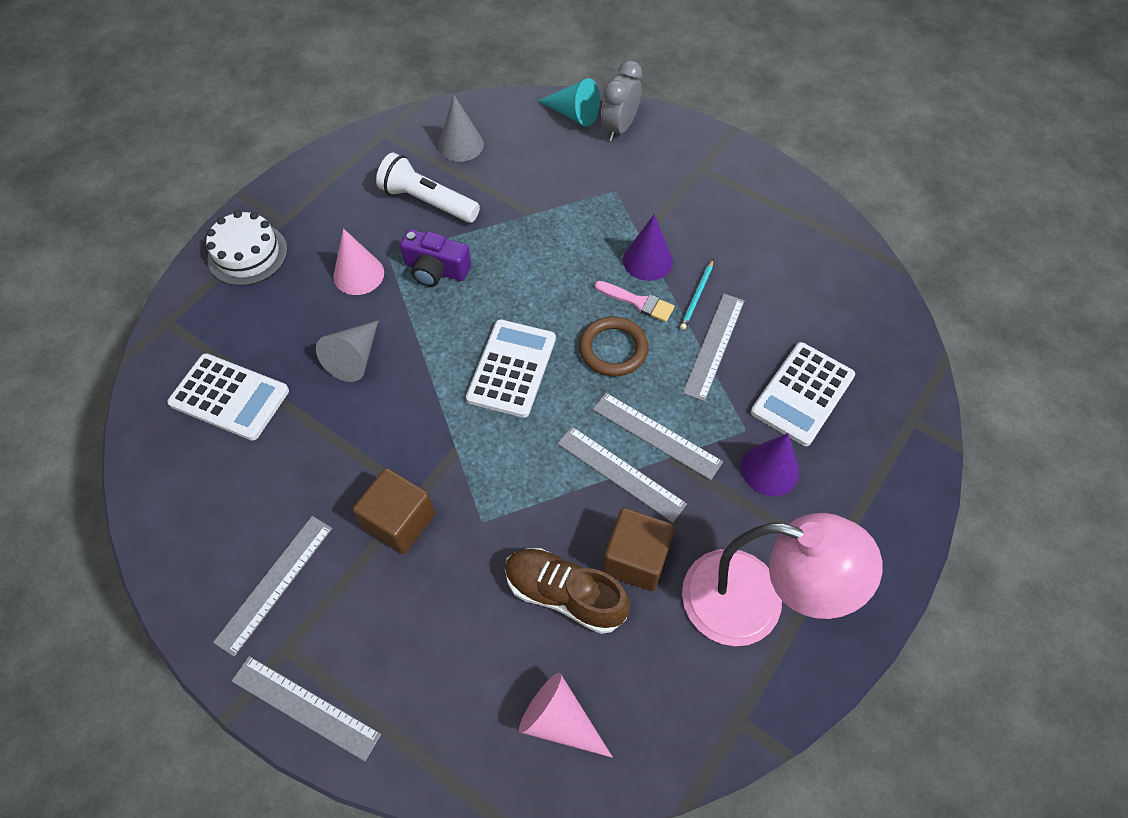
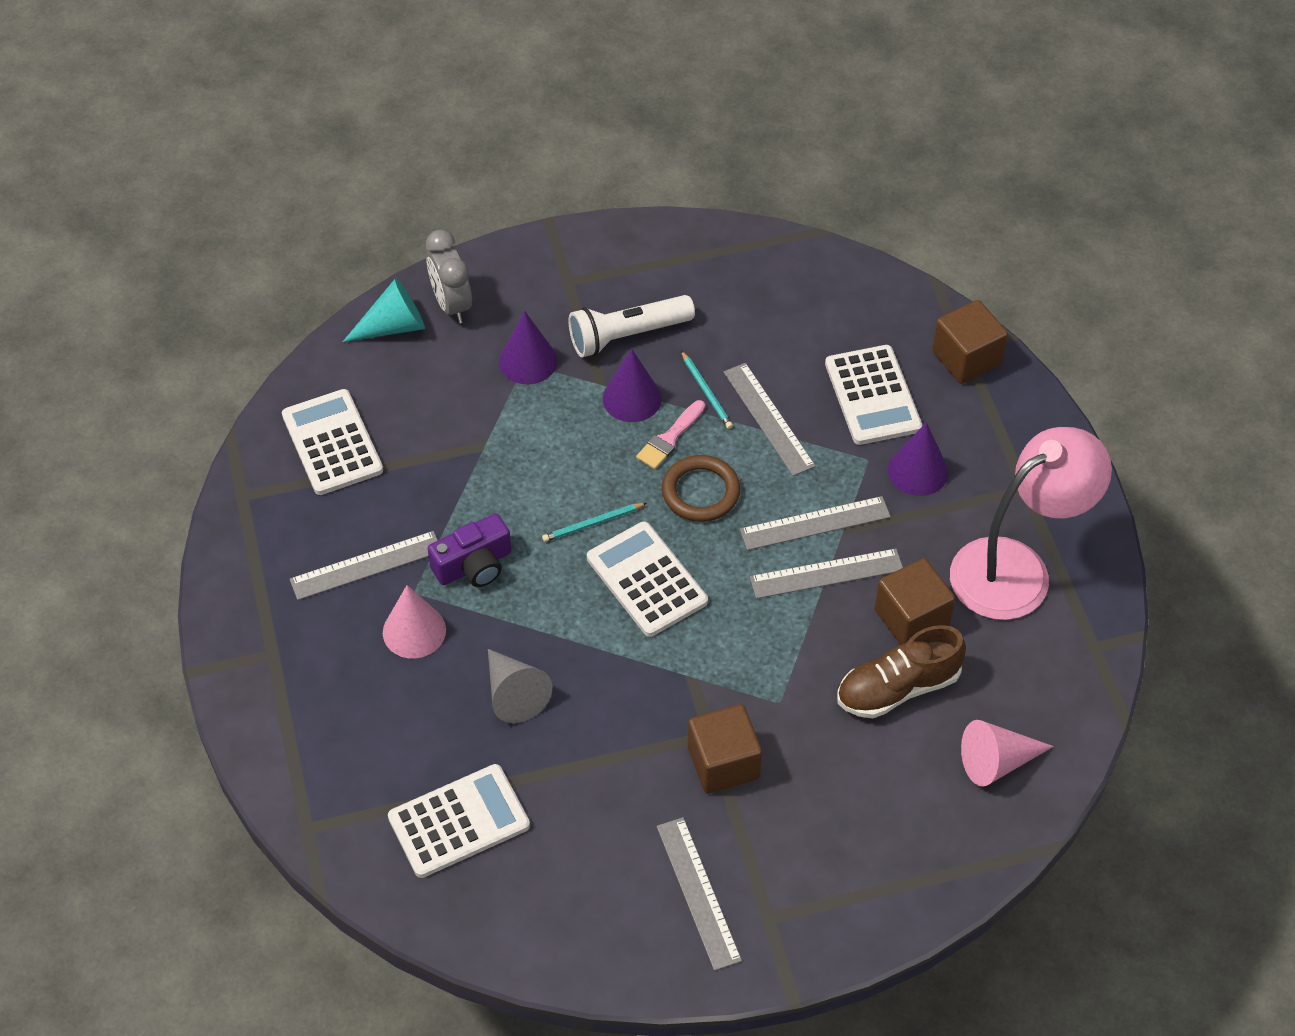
camera: 50 degrees left, 5 degrees down
(247, 254) = (288, 710): white cake -> none
(305, 707) = (834, 932): grey ruler -> grey ruler (366, 565)
(428, 202) = (380, 518): white flashlight -> white flashlight (627, 335)
(460, 145) = (332, 443): grey cone -> white calculator
(527, 308) = (592, 524): none -> turquoise pencil
(618, 190) = (528, 361): none -> purple cone
(638, 302) = (669, 438): pink brush -> pink brush turned 150 degrees clockwise
(903, 430) = (966, 358): none -> brown cube

